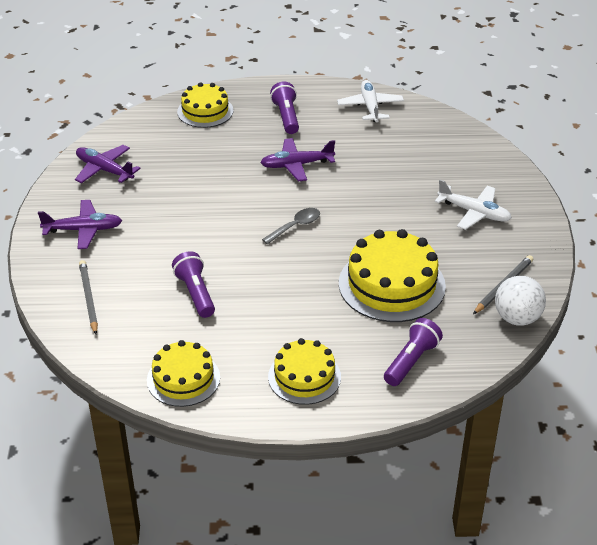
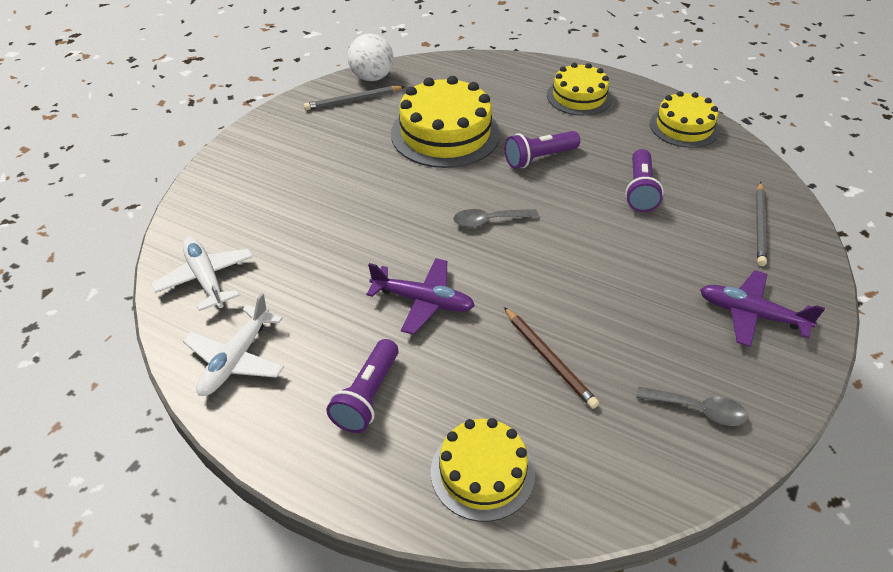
camera: 150 degrees left, 5 degrees up
(104, 170) = (698, 410): purple plane -> grey spoon
(200, 164) = (549, 359): none -> brown pencil
(411, 361) = (485, 79): purple flashlight -> purple flashlight (539, 158)
(474, 213) = (295, 166): white plane -> white plane (206, 278)

